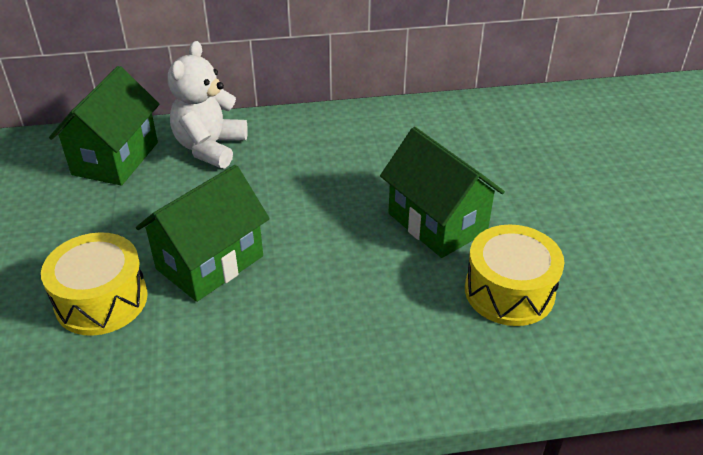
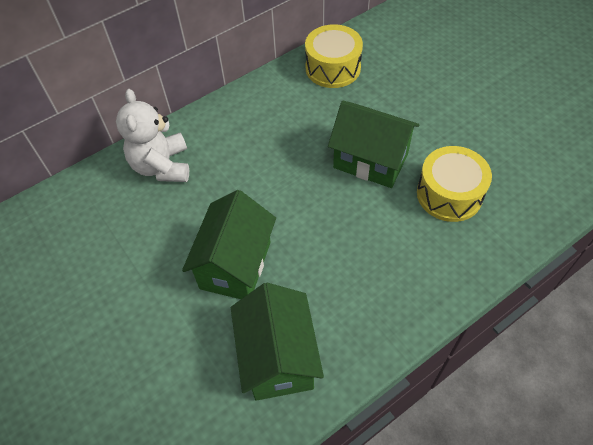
camera: 25 degrees left, 15 degrees up
(101, 300) = (178, 334): yellow drum -> yellow drum (333, 68)
(115, 158) = (92, 208): green house -> green house (278, 358)

